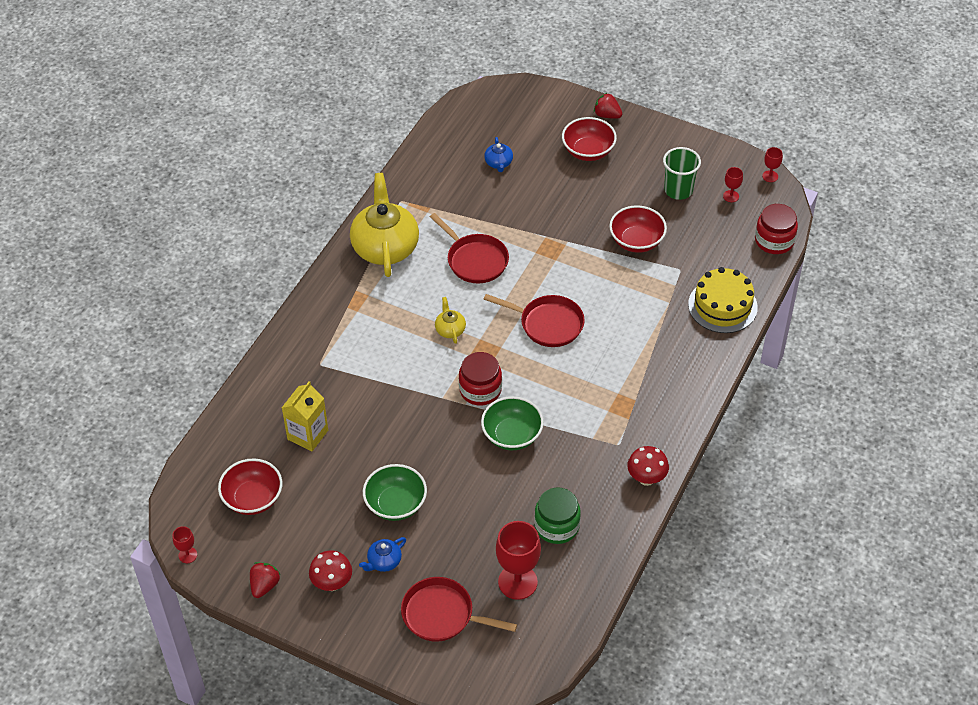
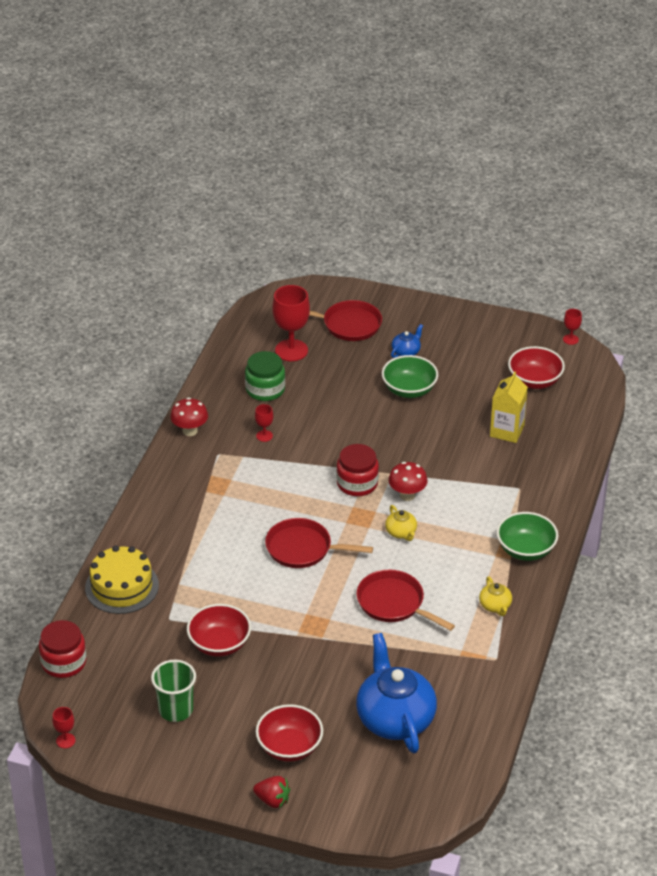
camera: 170 degrees right, 10 degrees down
(264, 585) = (498, 327): red strawberry -> none
(332, 583) = (444, 334): red mushroom -> red mushroom (407, 495)
(385, 247) = (495, 606): yellow teapot -> yellow teapot, size x0.43
(498, 163) = (394, 718): blue teapot -> blue teapot, size x2.30
(512, 435) = (318, 450): green bowl -> green bowl (525, 550)
(731, 196) = (113, 710): red goblet -> red goblet (264, 436)

